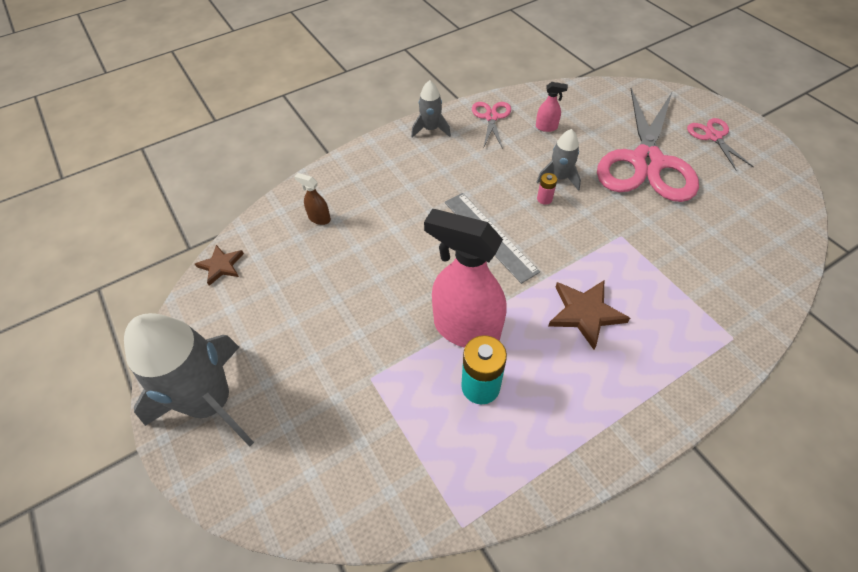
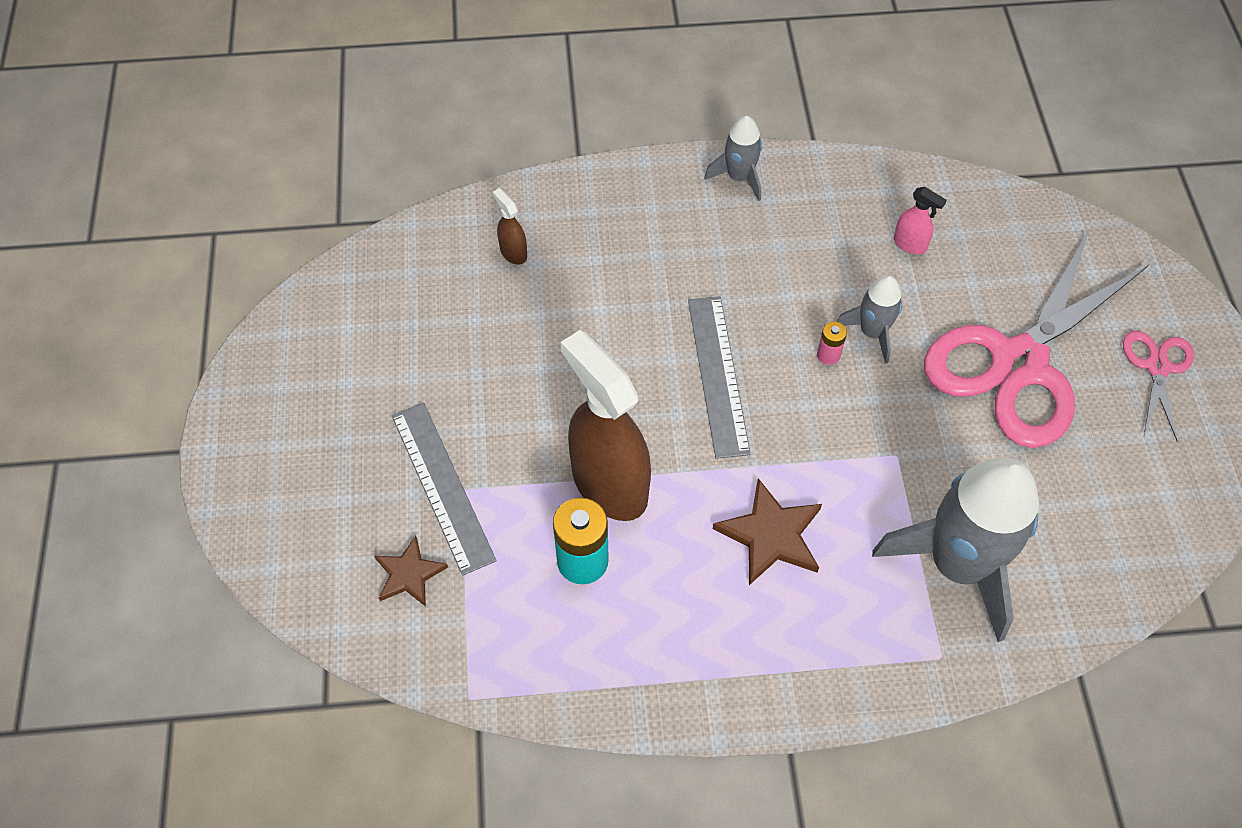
camera: 25 degrees right, 5 degrees up
(211, 402) = (277, 434): grey rocket -> grey rocket (958, 564)
(221, 266) = (363, 266): brown star -> brown star (409, 574)
(355, 382) = (443, 486): none -> grey ruler
(466, 329) = (609, 484): pink spray bottle -> brown spray bottle
(491, 117) = (839, 193): pink scissors -> none

